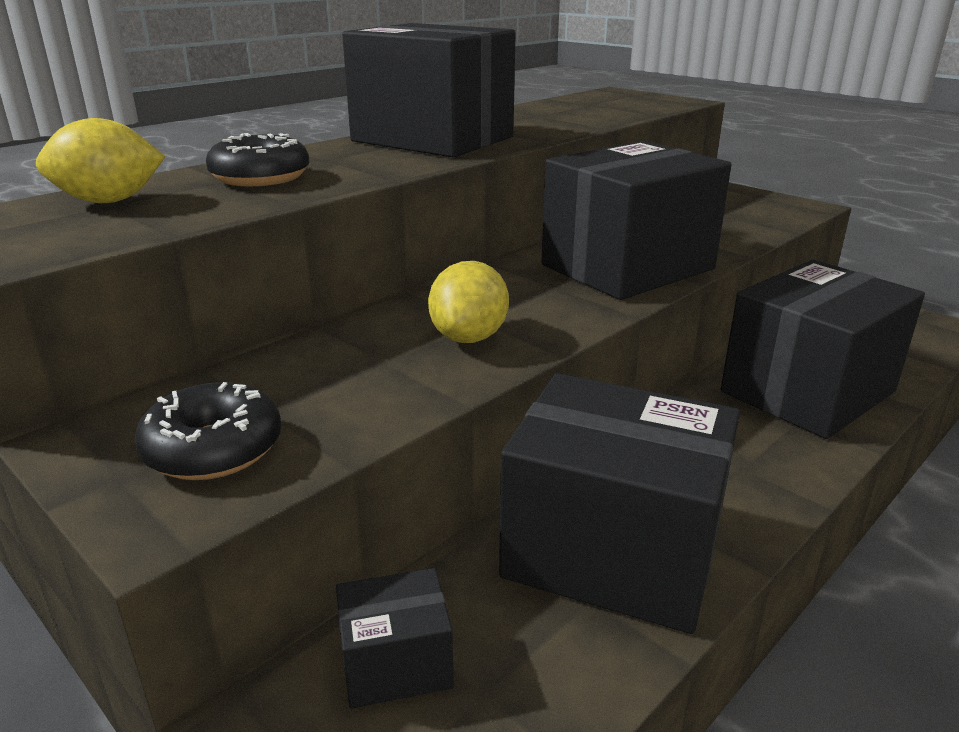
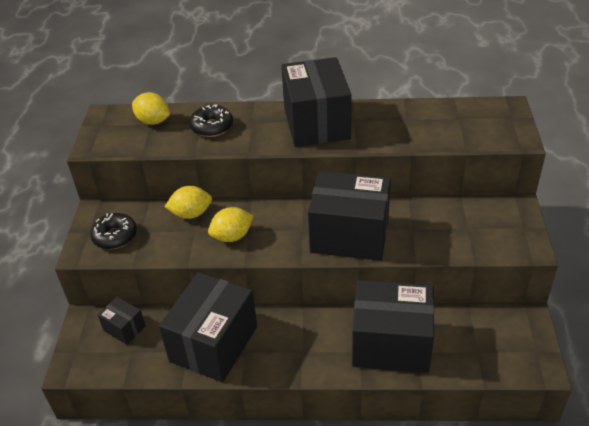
camera: 50 degrees right, 15 degrees up
(335, 347) = (191, 214): none -> yellow lemon
(612, 552) = (214, 344): black box -> black box turned 45 degrees clockwise

